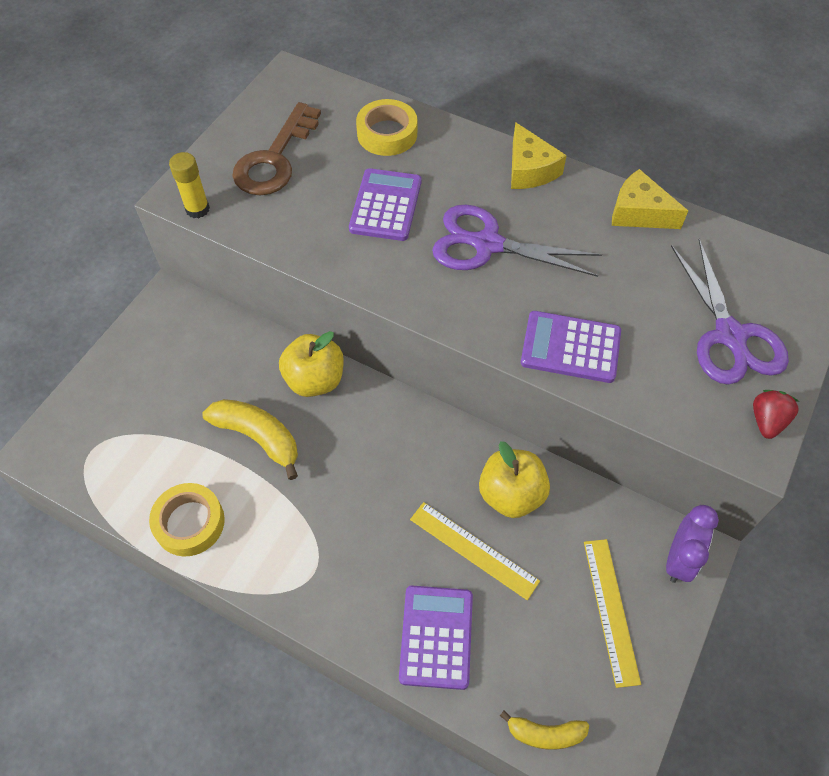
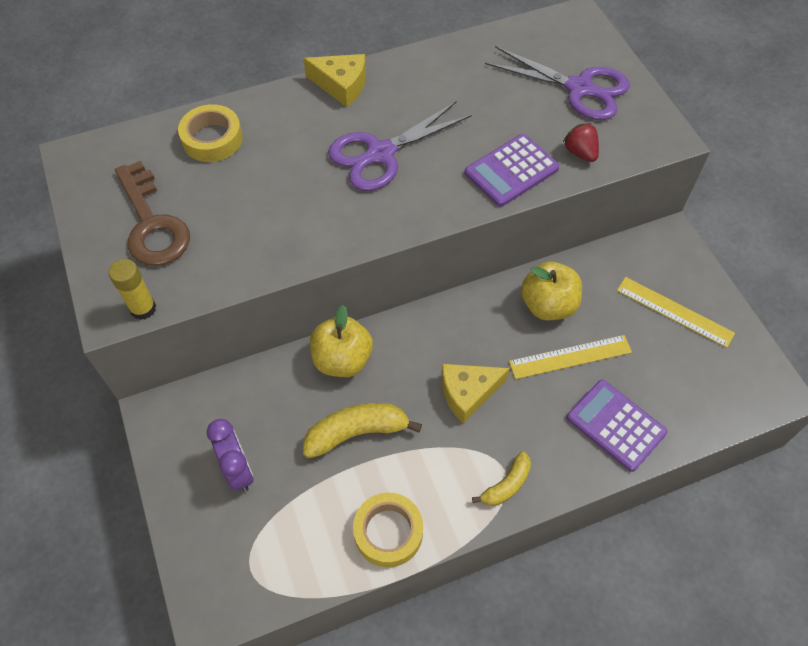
camera: 50 degrees left, 0 degrees up
(385, 205) = (280, 186): purple calculator -> none
(545, 733) = (728, 409): yellow banana -> yellow banana (506, 485)
(639, 212) = (441, 59): yellow cheese -> yellow cheese (468, 393)
(679, 559) = (669, 250): purple clock -> purple clock (238, 470)
(767, 421) = (654, 118): red strawberry -> red strawberry (580, 152)

